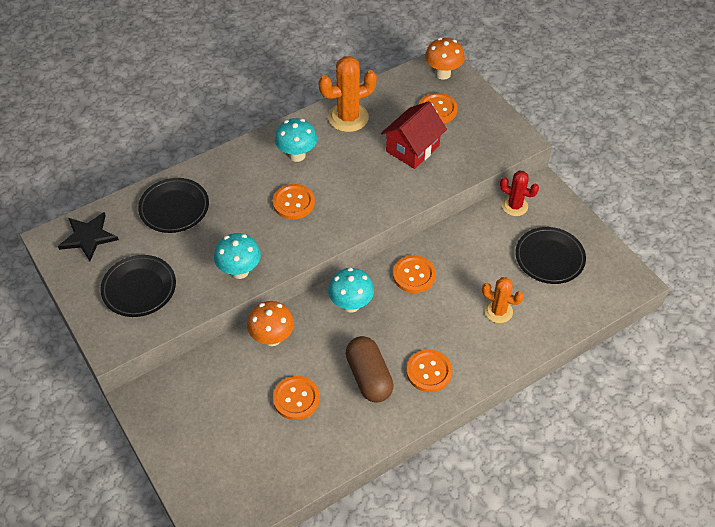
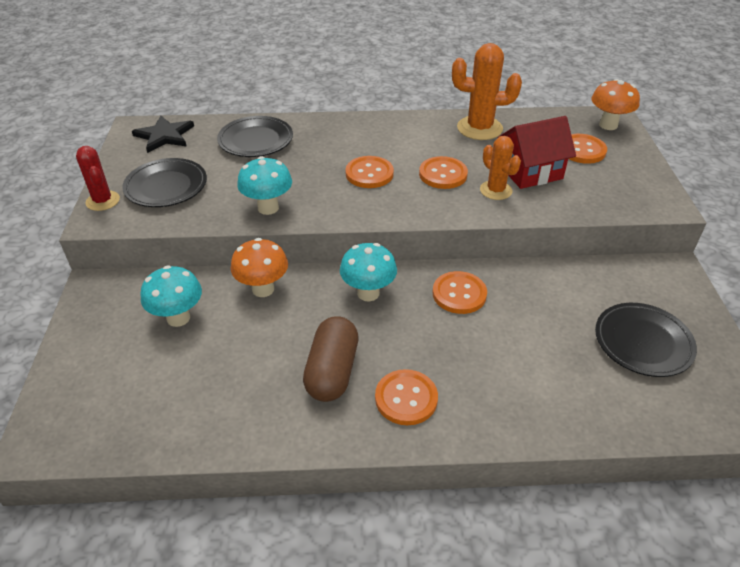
camera: 30 degrees right, 10 degrees down
(296, 399) = (237, 356): orange button -> orange button (443, 174)
(297, 155) = (404, 140): turquoise mushroom -> turquoise mushroom (178, 318)
(498, 311) = (538, 372): orange cactus -> orange cactus (495, 190)
(514, 206) = (627, 274): red cactus -> red cactus (103, 201)

